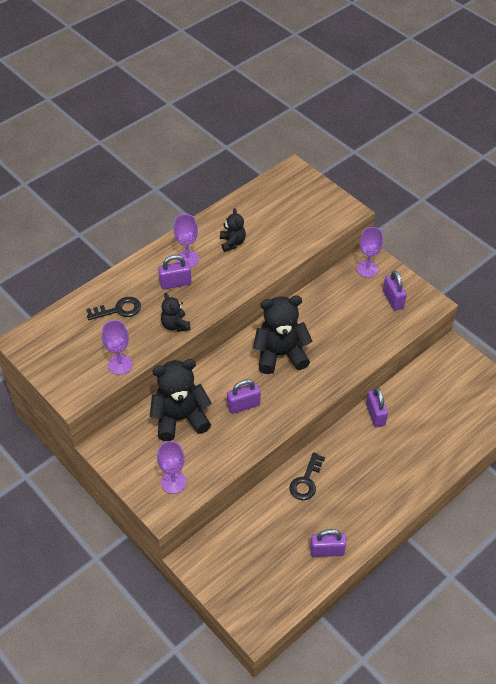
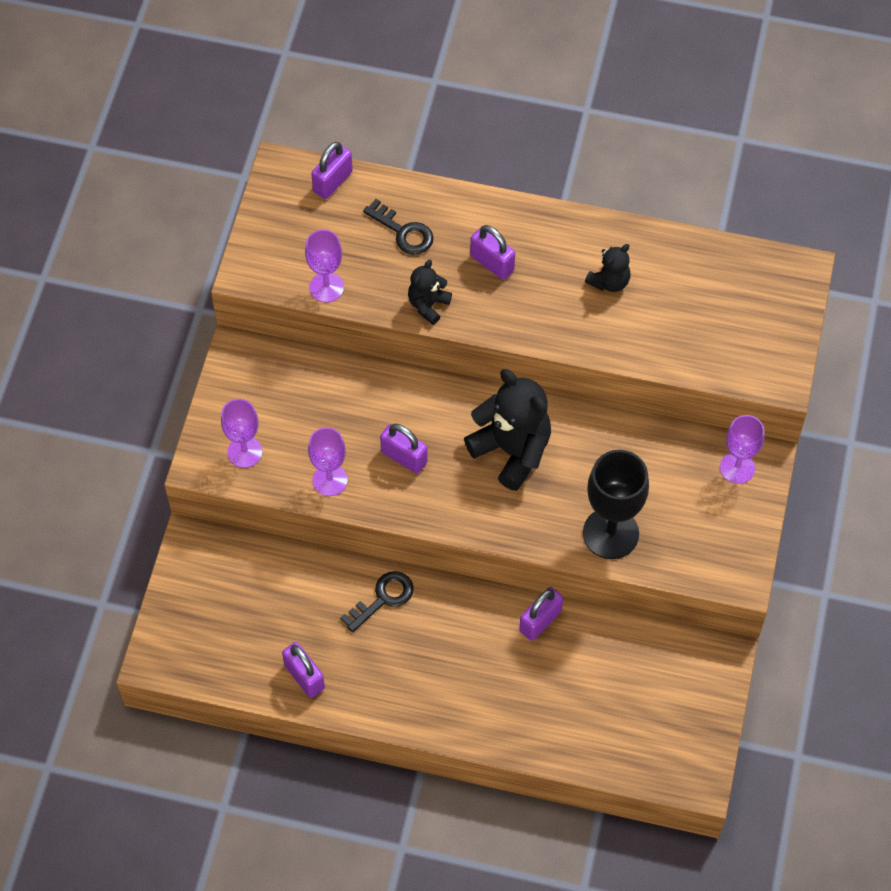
camera: 55 degrees right, 10 degrees up
(180, 418) = (335, 402): black teddy bear -> none
(187, 259) = (541, 250): purple goblet -> purple goblet (330, 480)
(306, 481) = (383, 598): black key -> black key turned 150 degrees clockwise
(364, 341) = (610, 533): none -> black goblet
(393, 299) = (708, 528): purple padlock -> purple padlock (332, 182)

